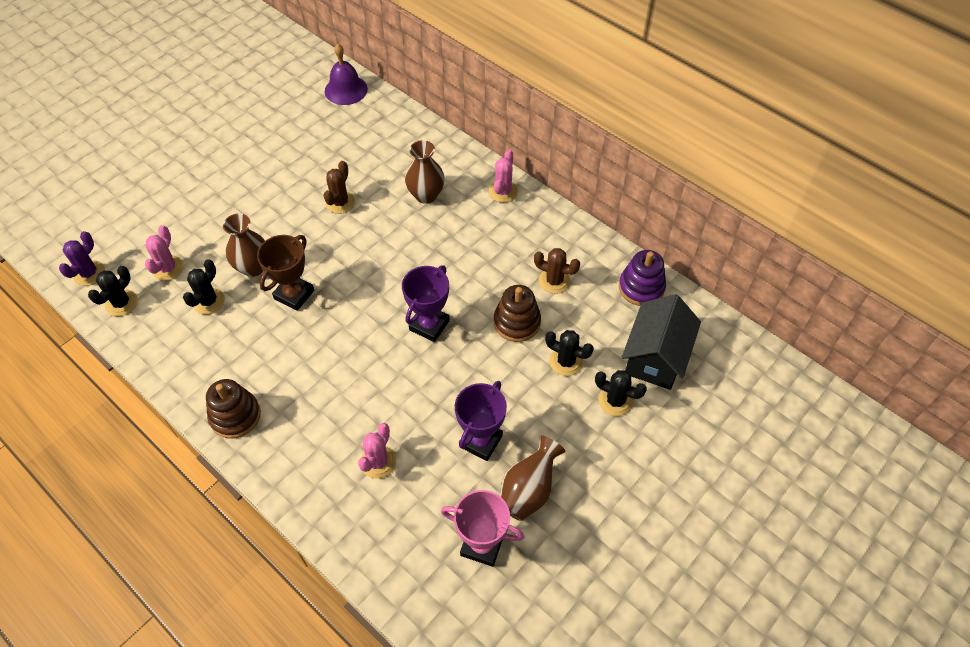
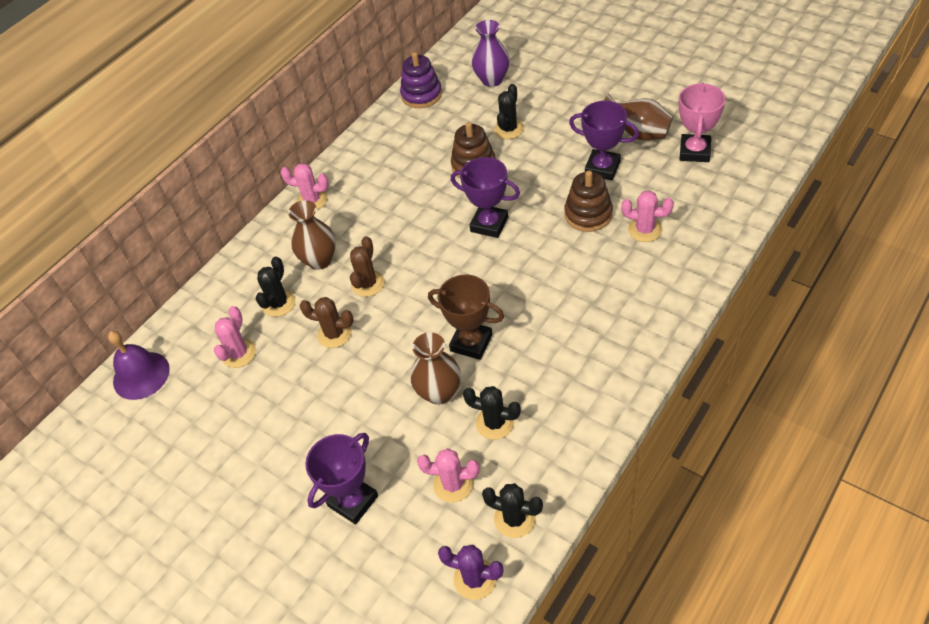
camera: 90 degrees left, 5 degrees down
(183, 208) = (353, 501): none -> purple trophy
(235, 416) = (632, 351): brown stacking toy -> brown stacking toy (588, 214)
(344, 144) = (238, 353): none -> pink cactus
(554, 281) = (422, 148): brown cactus -> brown cactus (368, 284)
(615, 401) = (540, 97): black cactus -> black cactus (279, 303)
(655, 357) = (492, 80): black house -> purple vase

